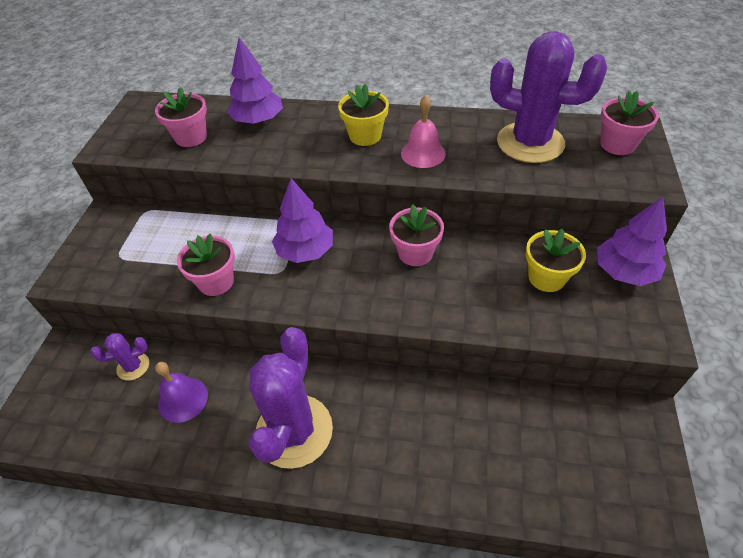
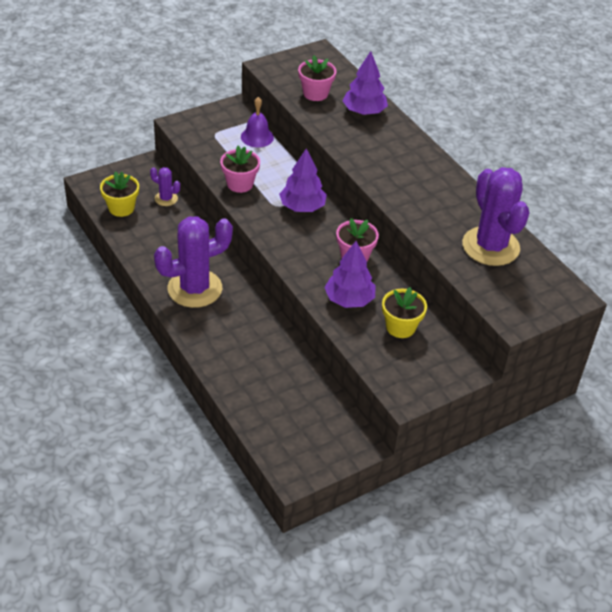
camera: 45 degrees right, 5 degrees down
(183, 399) = (168, 232): purple bell -> purple bell (257, 137)
(365, 136) = (405, 166): yellow flower pot -> yellow flower pot (121, 208)
(423, 153) = (419, 201): pink bell -> none
(617, 144) = (541, 291): pink flower pot -> none
(624, 272) = (448, 363): purple tree -> purple tree (349, 299)

